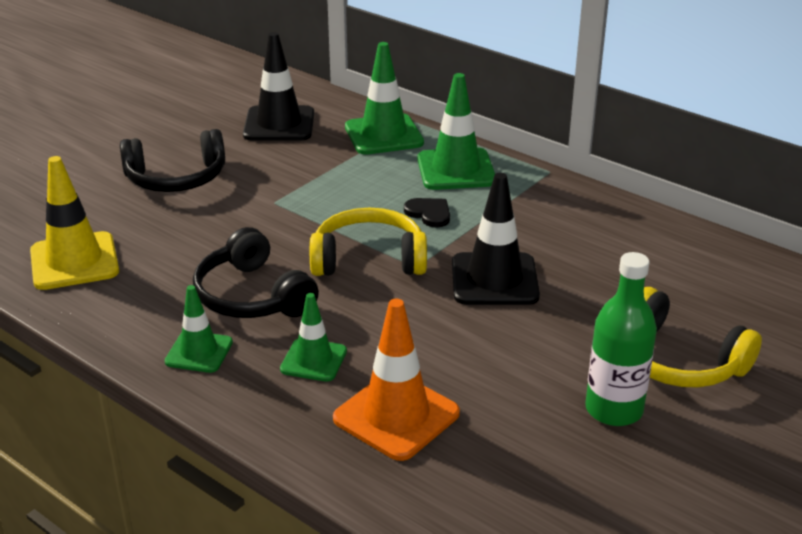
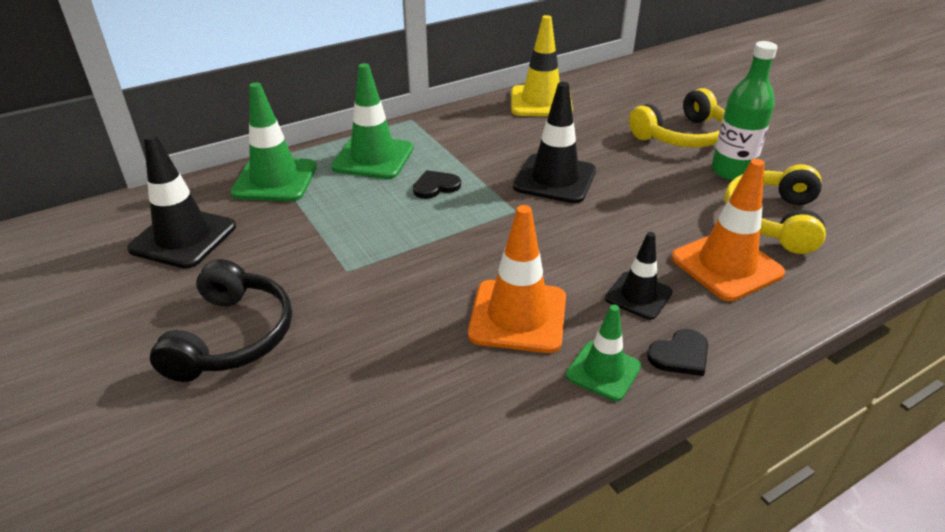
camera: 70 degrees left, 5 degrees up
(74, 261) = (365, 461): yellow traffic cone -> yellow traffic cone (541, 102)
(236, 394) = (680, 355): none -> black heart
(252, 296) = (518, 316): black headphones -> orange traffic cone
(313, 360) = (638, 295): green traffic cone -> black traffic cone
(369, 259) = (490, 233): yellow headphones -> yellow headphones (773, 220)

